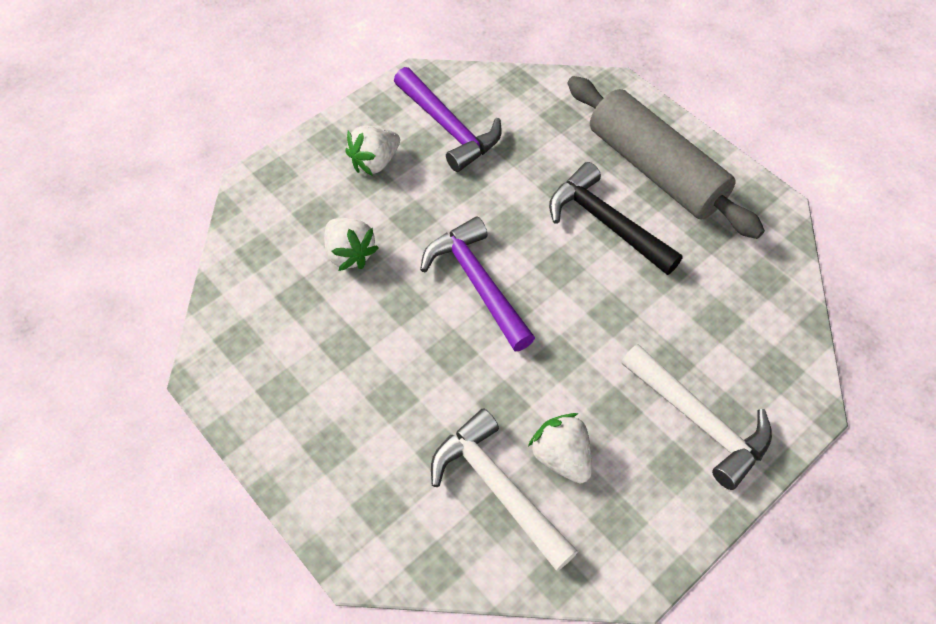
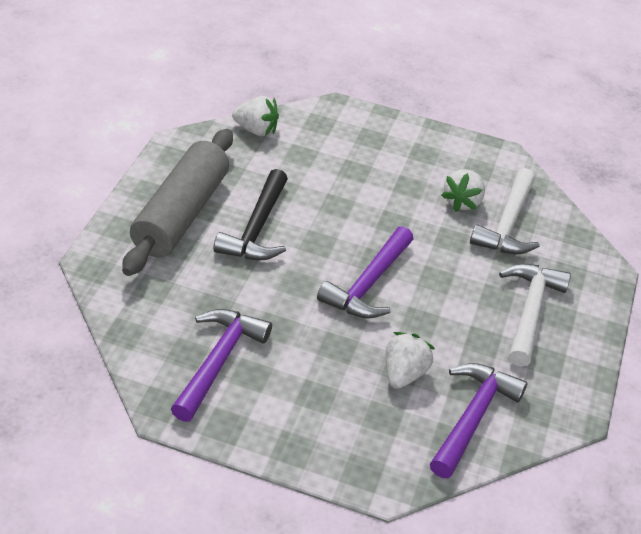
camera: 125 degrees left, 15 degrees down
(266, 282) = (472, 418): none -> purple hammer
(375, 162) = (296, 399): white strawberry -> white strawberry (256, 130)
(699, 421) = (385, 149): white hammer -> white hammer (530, 312)

